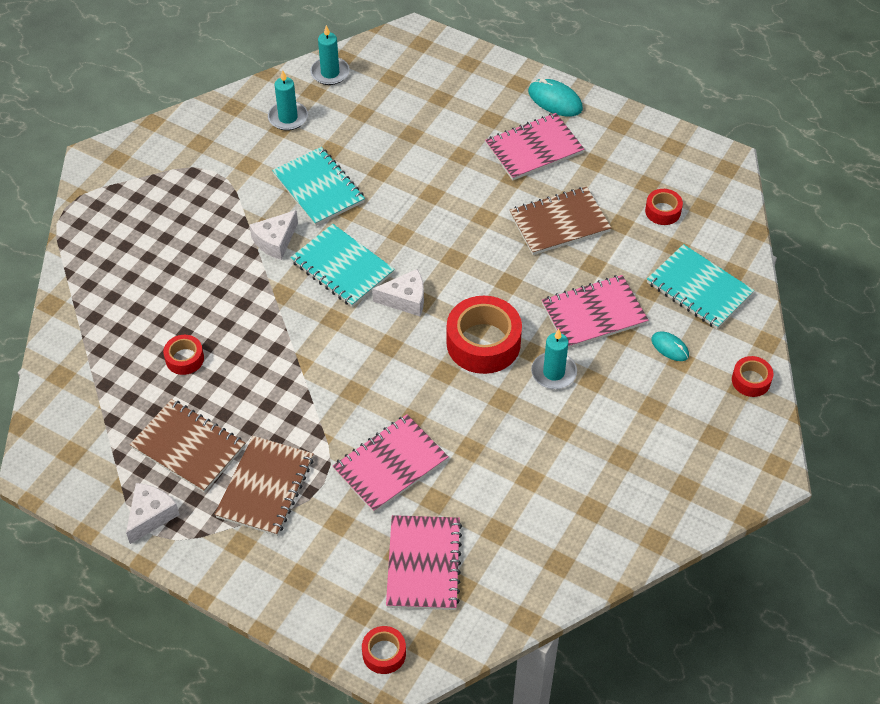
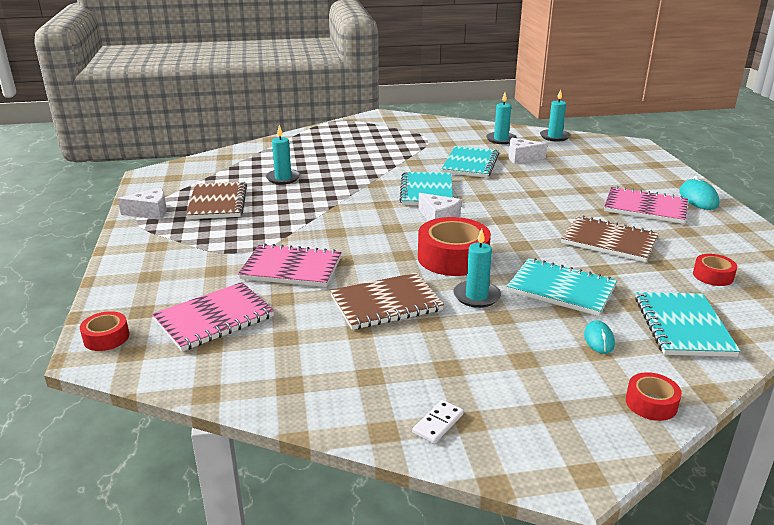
camera: 50 degrees right, 25 degrees down
(184, 359) = (283, 178): red tape -> turquoise candle
(265, 487) = (215, 235): brown notebook -> brown notebook (386, 304)
(275, 241) = (410, 168): white cheese -> white cheese (521, 157)
(594, 314) = (561, 289): pink notebook -> turquoise notebook
(673, 506) = (438, 423): none -> white domino

